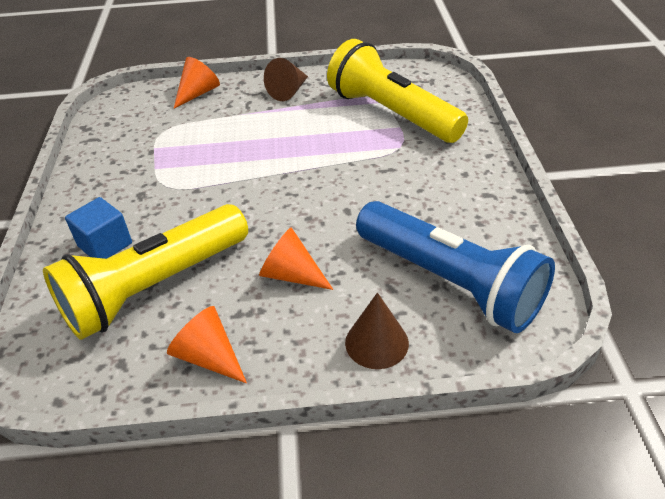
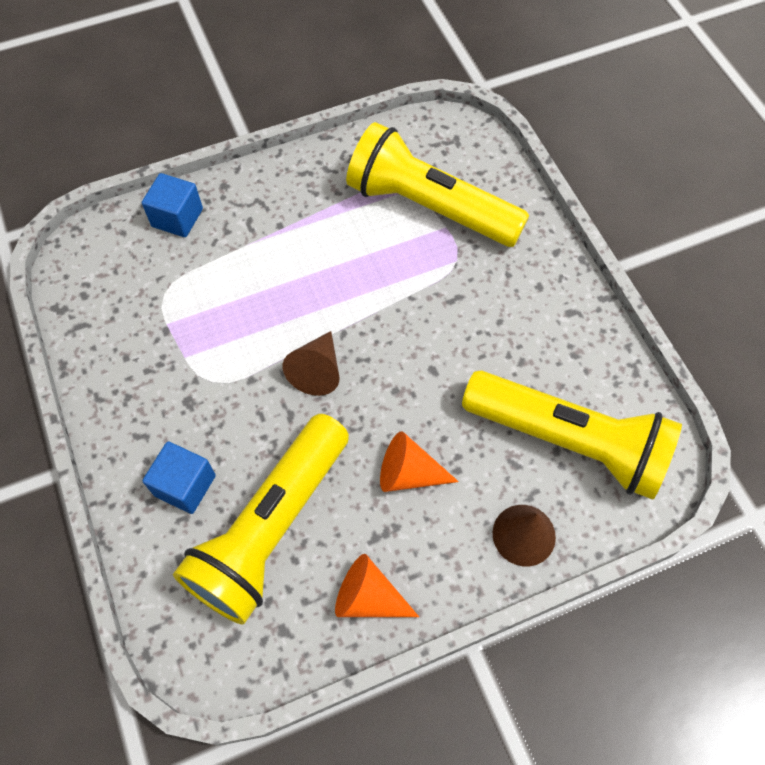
camera: 20 degrees left, 20 degrees up
(198, 93) = (177, 218): orange cone -> blue cube
(289, 91) = (291, 192): brown cone -> brown cone (317, 371)
(450, 282) = (569, 442): blue flashlight -> yellow flashlight

